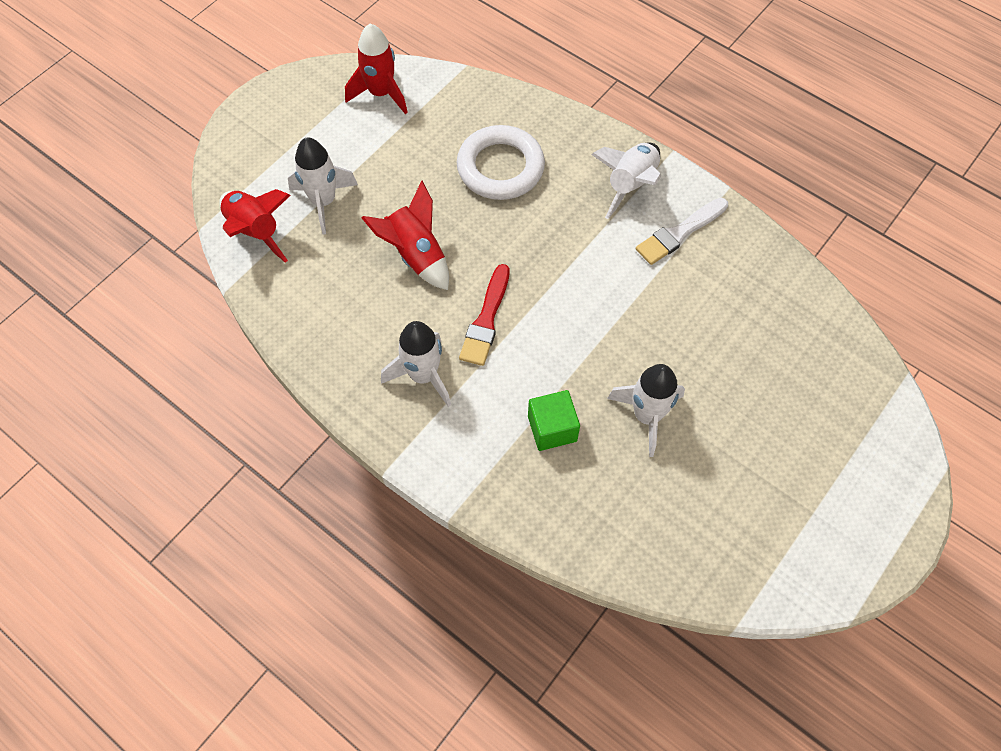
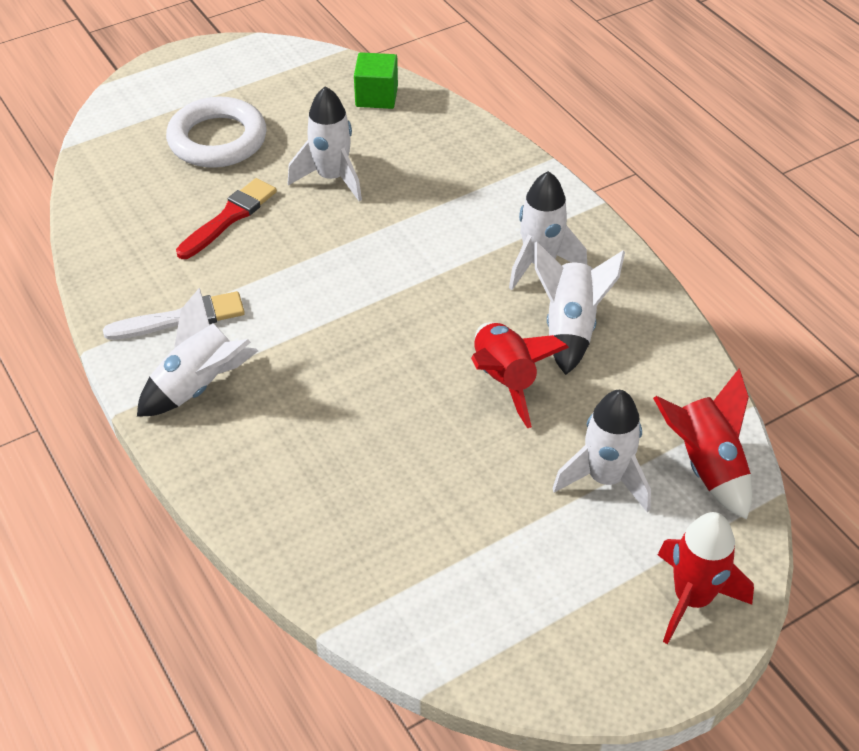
camera: 160 degrees left, 15 degrees down
(379, 317) = (570, 328): none -> white rocket
(381, 93) = (475, 622): red rocket -> red rocket (692, 599)
(486, 320) = (450, 294): red brush -> red brush (229, 217)
(500, 167) = (350, 456): white ring -> white ring (217, 139)
(552, 428) = (428, 191): green cube -> green cube (376, 96)

